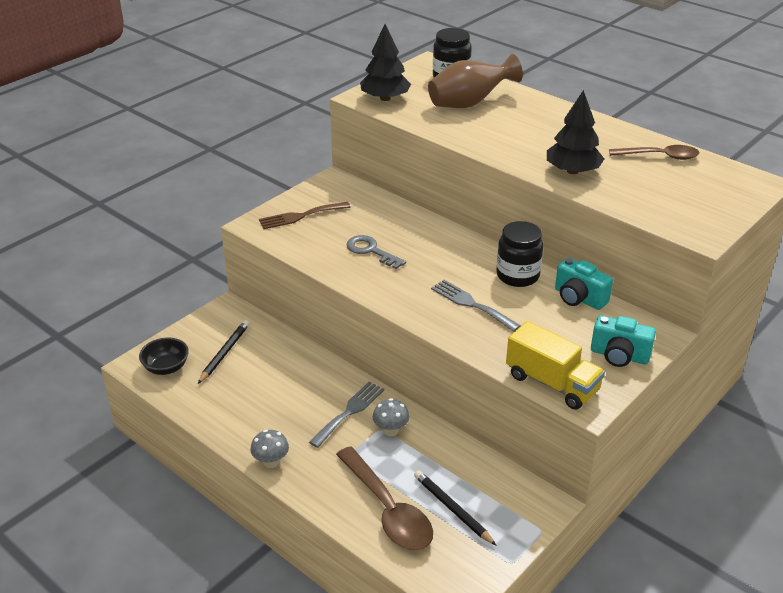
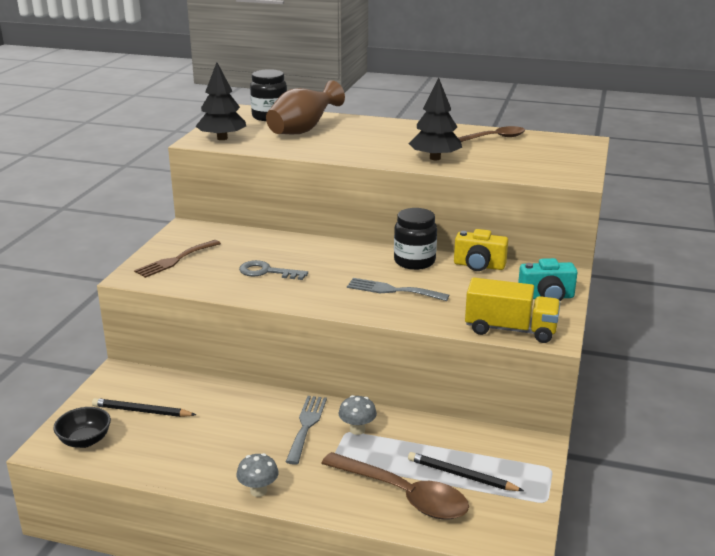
camera: 25 degrees left, 10 degrees down
(224, 353) = (141, 411): black pencil -> black pencil turned 75 degrees counterclockwise
(579, 298) = (479, 266): turquoise camera -> yellow camera

